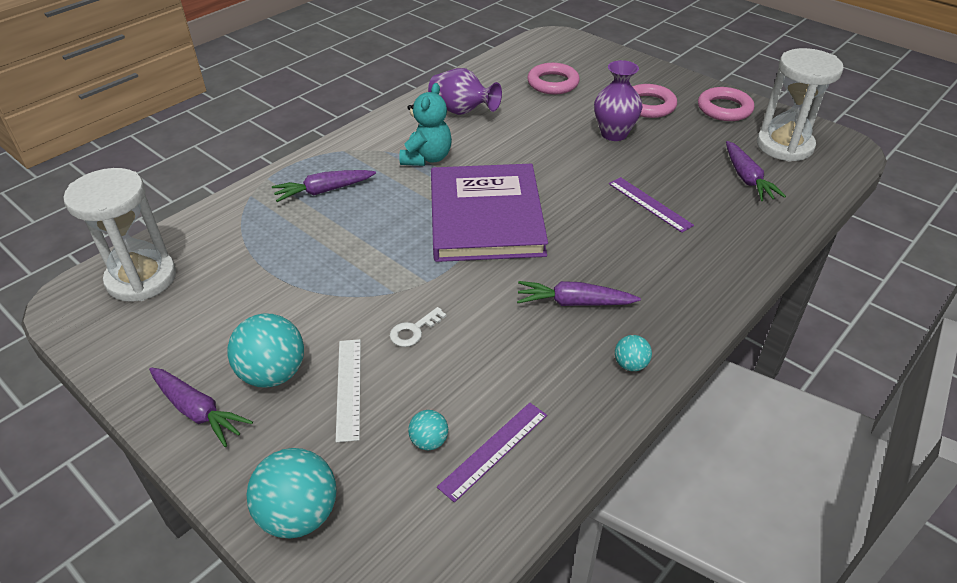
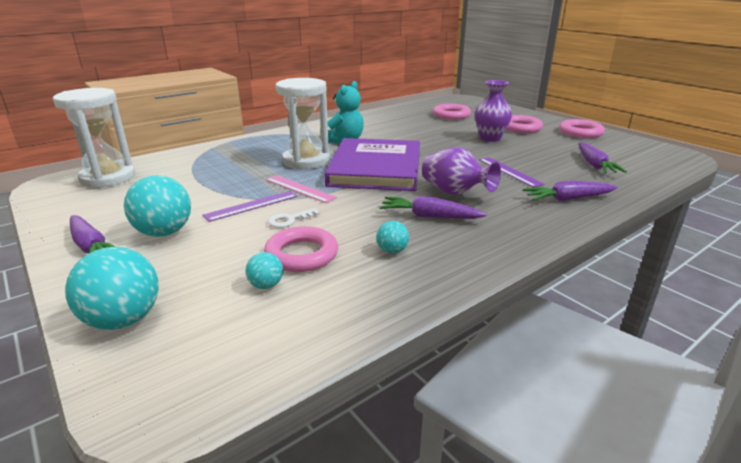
camera: 10 degrees right, 15 degrees down
(324, 191) = (263, 149): purple carrot -> purple carrot (568, 199)
(349, 388) = (218, 246): white ruler -> none
(404, 270) = (299, 188): none -> pink ruler
(450, 388) = (302, 254): none -> pink ring
(462, 111) = (380, 123): purple vase -> purple vase (455, 193)
(494, 450) = (321, 297): purple ruler -> purple ruler (252, 206)
(630, 365) = (468, 256): turquoise ball -> turquoise ball (392, 251)
(784, 146) = (628, 152): white hourglass -> white hourglass (306, 161)

